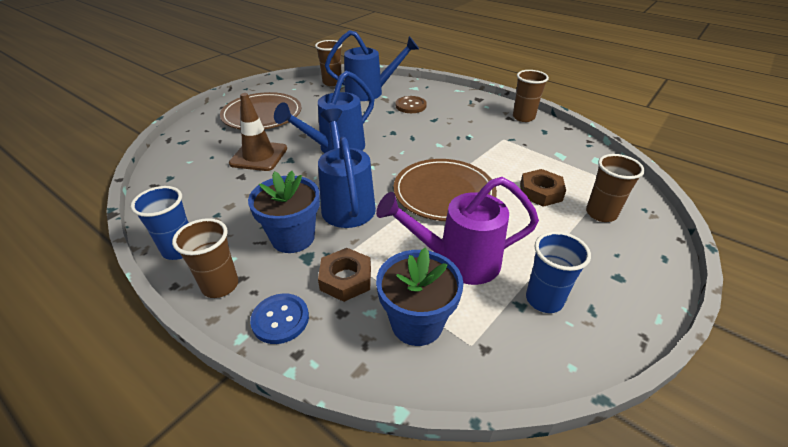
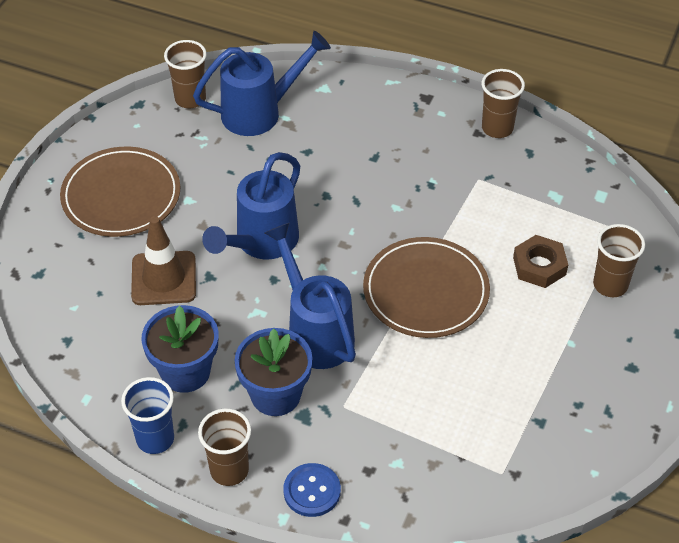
camera: 15 degrees left, 10 degrees up
(346, 279) = (357, 432): brown nut -> none
(410, 106) = (332, 133): brown button -> none
(417, 323) = (445, 463): blue flower pot -> blue flower pot (185, 372)
(458, 261) = (467, 385): purple watering can -> none
(544, 300) = (561, 410): blue cup -> none

